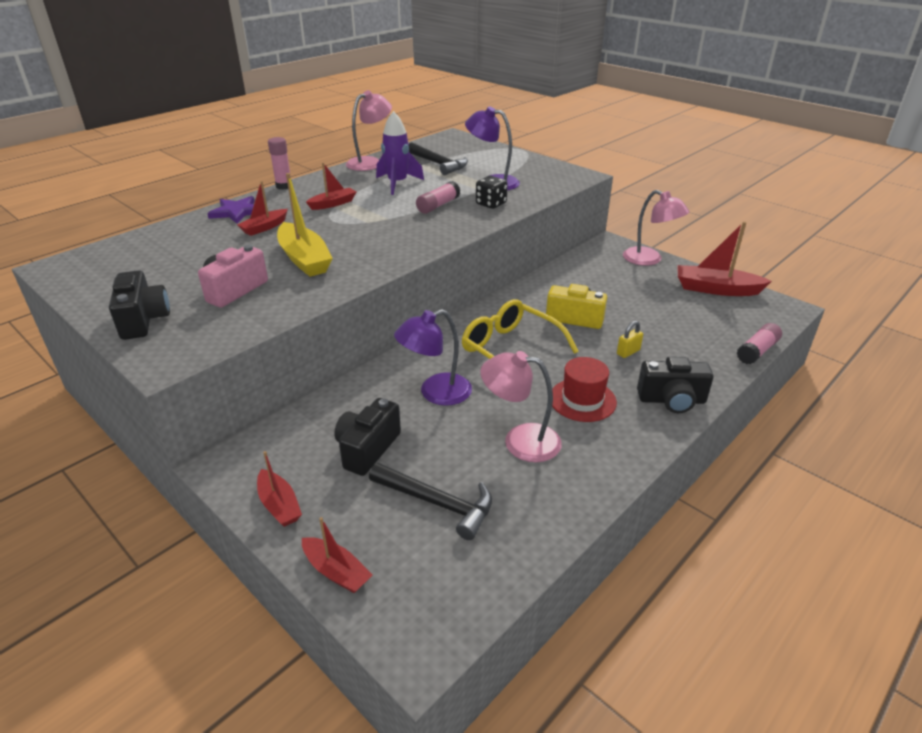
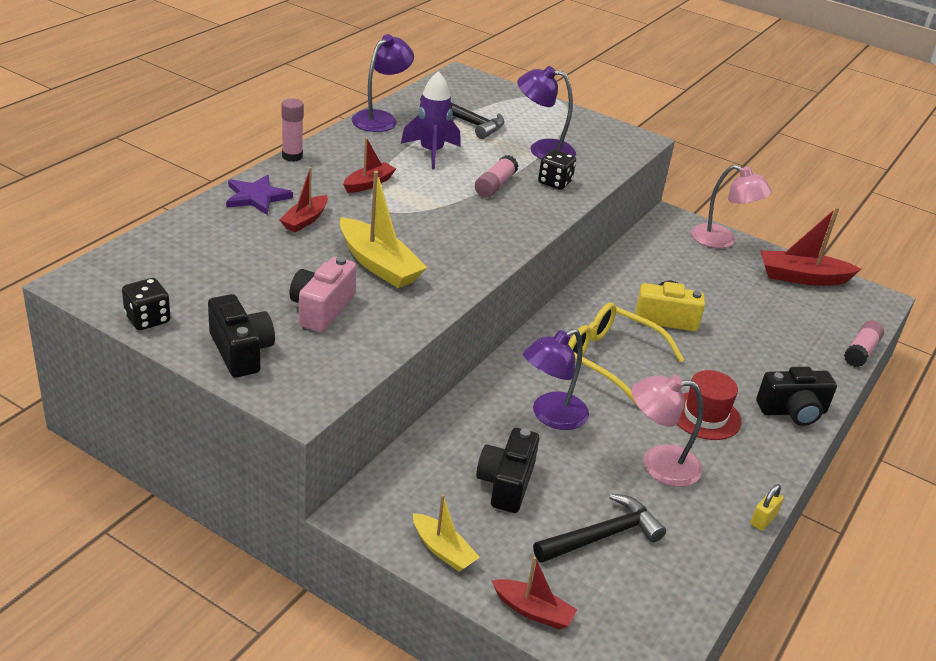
camera: 15 degrees left, 0 degrees up
(87, 294) = (147, 319): none -> black dice
(279, 505) = (443, 550): red boat -> yellow boat
(370, 162) = (380, 118): pink lamp -> purple lamp
(438, 503) = (602, 536): black hammer -> black hammer turned 45 degrees counterclockwise
(628, 352) = (734, 358): yellow padlock -> yellow padlock (763, 520)

